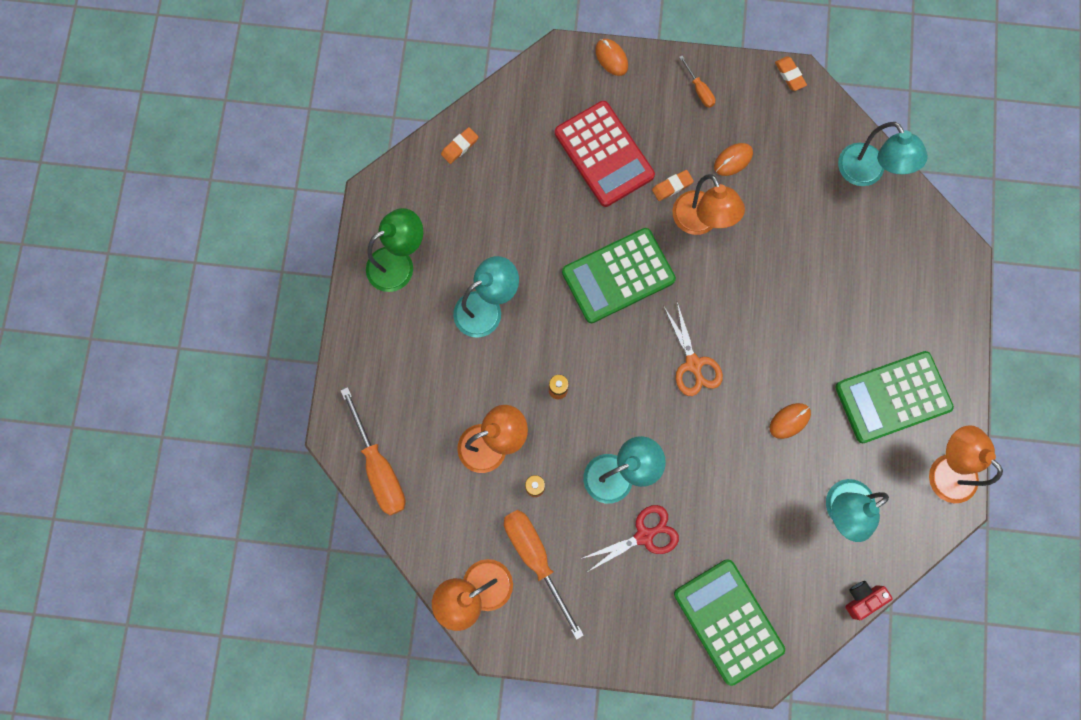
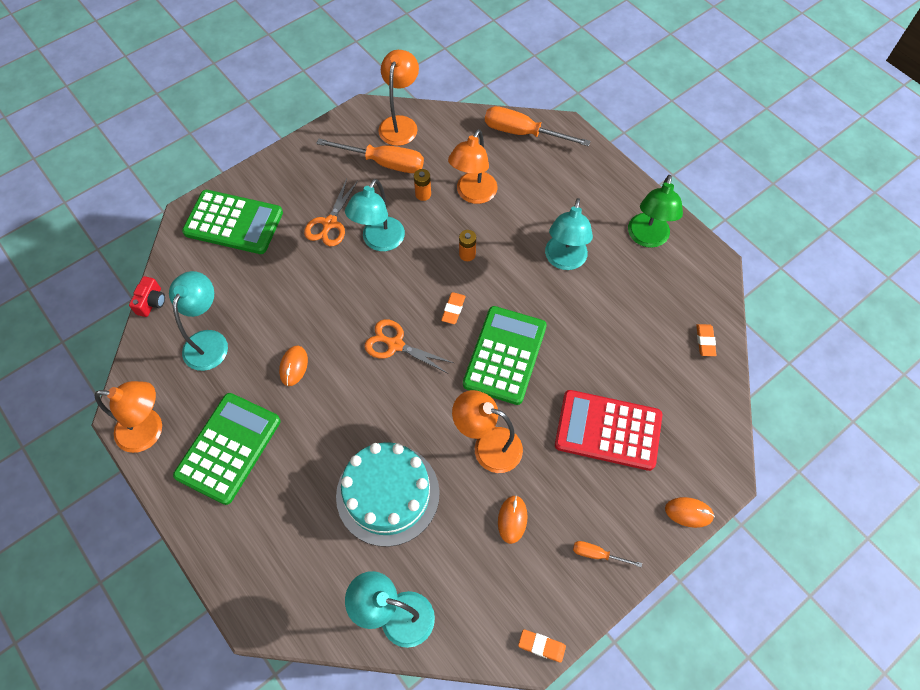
camera: 135 degrees right, 15 degrees down
(644, 536) = (330, 223): red scissors -> orange scissors
(672, 186) = (535, 453): orange eraser -> orange eraser (453, 309)
(803, 255) = (388, 494): none -> turquoise cake

